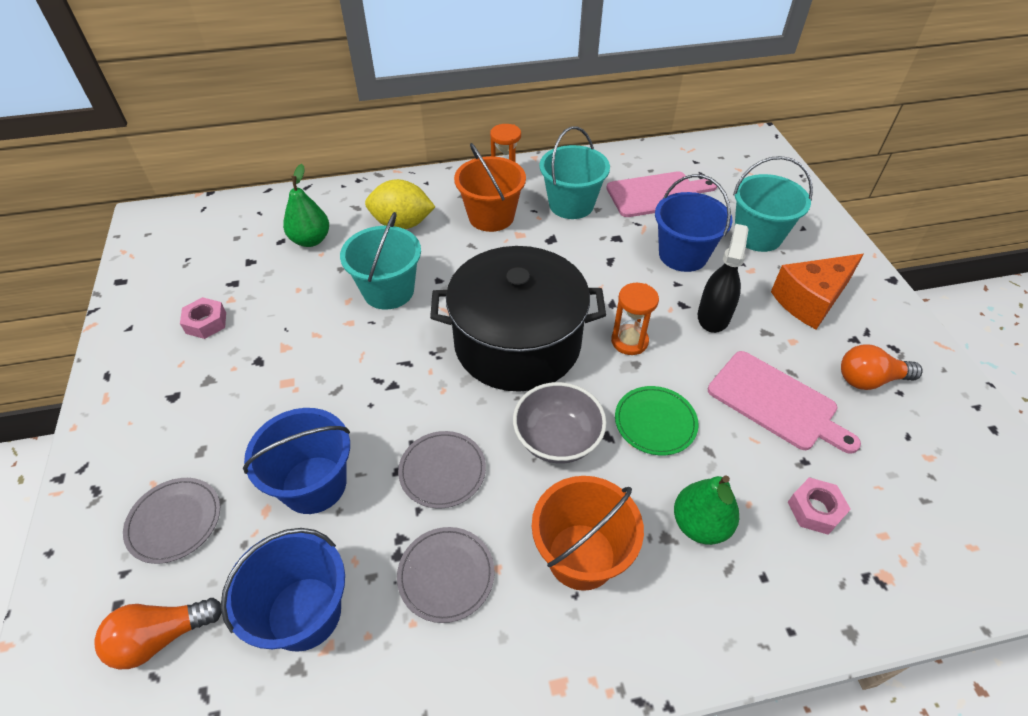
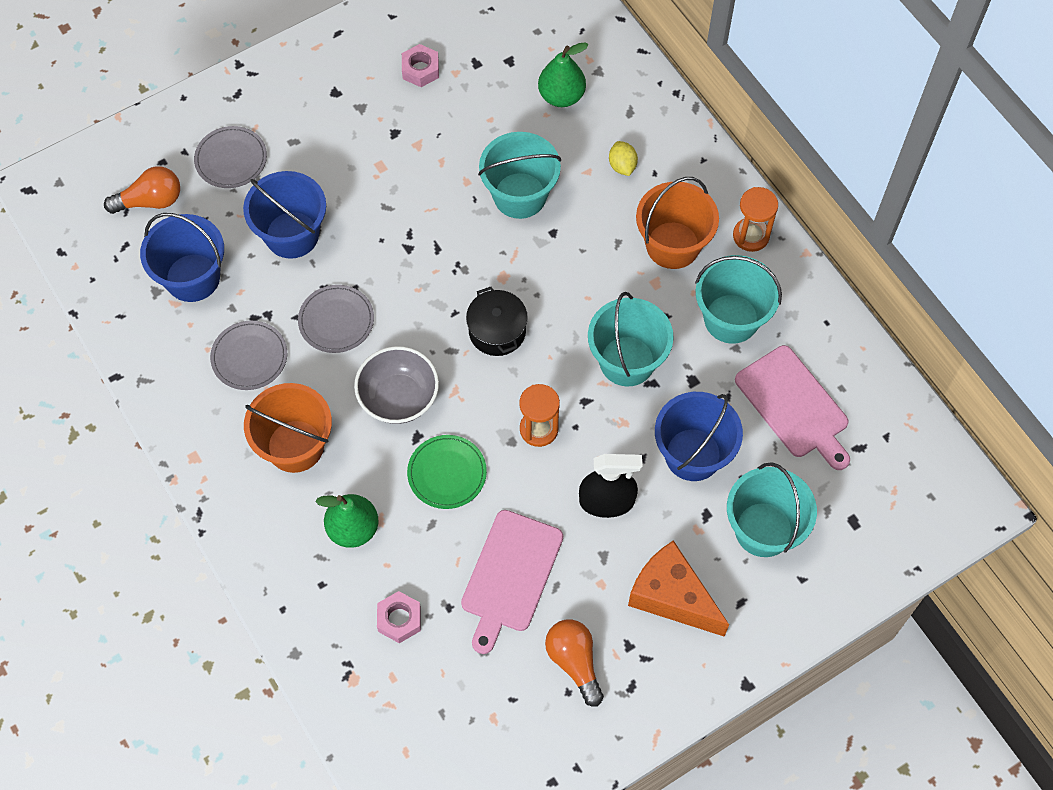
camera: 70 degrees right, 15 degrees up
(161, 637) = (150, 201): orange light bulb -> orange light bulb turned 120 degrees clockwise
(402, 224) = (622, 166): yellow lemon -> yellow lemon, size x0.52
(517, 343) = (497, 331): black pot -> black pot, size x0.45
(584, 269) = (627, 361): none -> turquoise bucket

